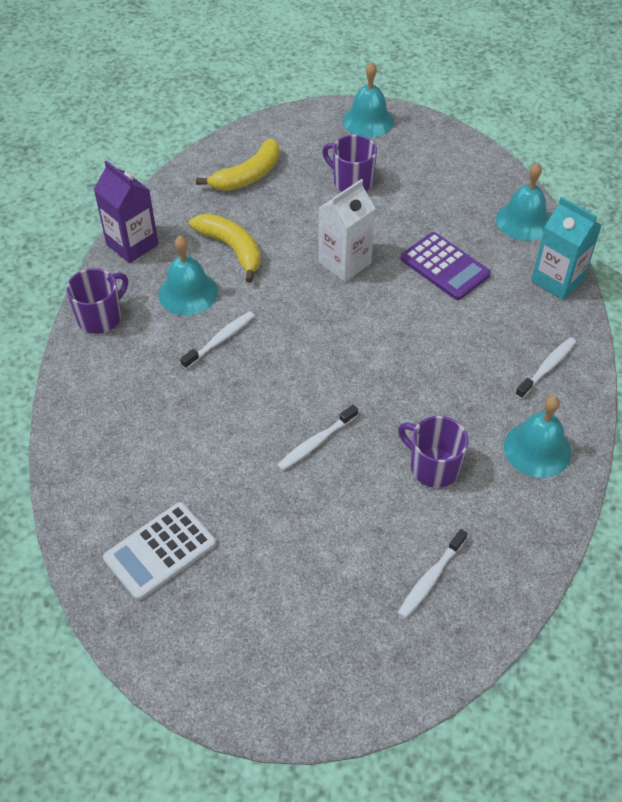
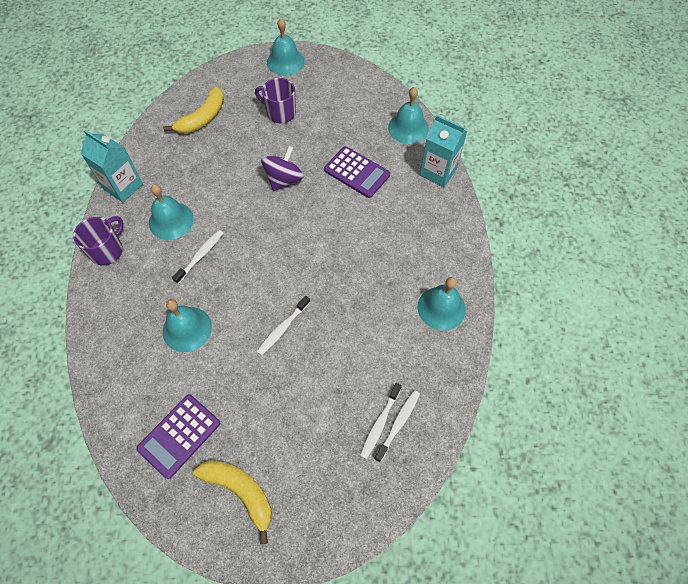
camera: 10 degrees left, 10 degrees up
(132, 244) = (123, 187): purple carton -> turquoise carton
(160, 551) = (179, 436): white calculator -> purple calculator
(189, 425) = (187, 329): none -> turquoise bell
(232, 249) = (199, 180): yellow banana -> yellow banana (240, 492)
(344, 263) = (284, 179): white carton -> purple spinning top
(433, 467) = (369, 334): purple mug -> none
(547, 367) = (440, 242): white toothbrush -> white toothbrush (398, 424)

